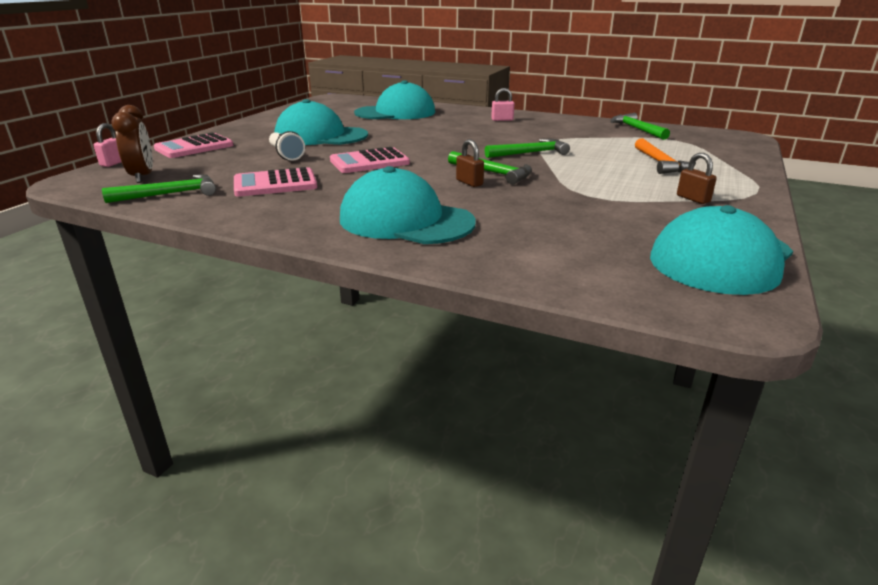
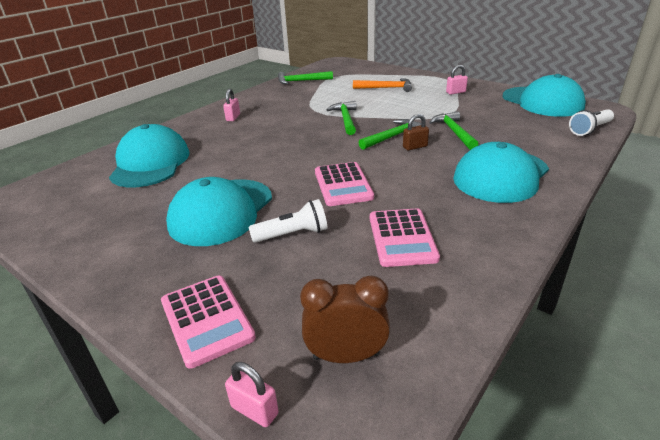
camera: 75 degrees left, 5 degrees up
(170, 194) = (428, 315): green hammer -> green hammer (454, 132)
(608, 288) = (589, 130): none -> white flashlight
(693, 199) = (455, 92): brown padlock -> pink padlock

